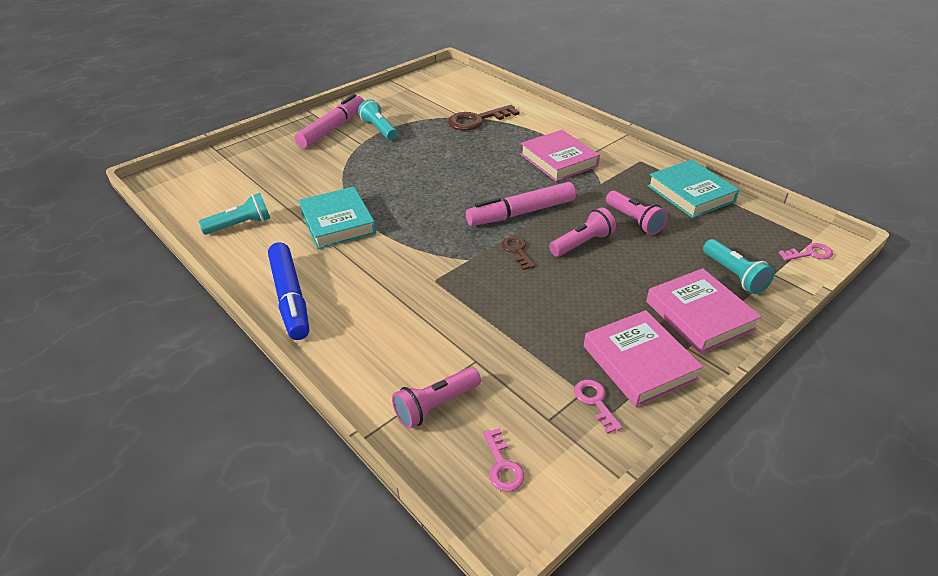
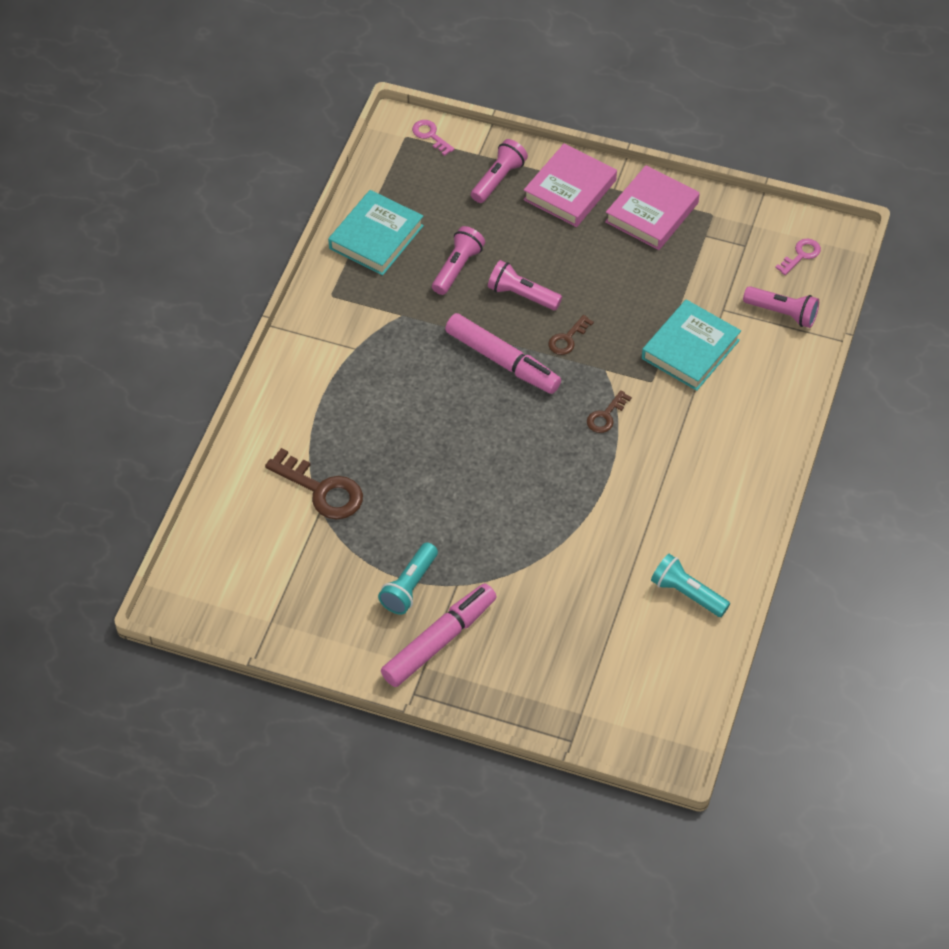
camera: 120 degrees left, 15 degrees up
(290, 298) = (750, 475): blue marker -> none
(333, 129) = (439, 641): pink marker -> pink marker turned 135 degrees clockwise
(337, 222) = (623, 508): turquoise book -> turquoise book (690, 349)
(424, 243) = (606, 416): none -> brown key
(558, 160) = (374, 368): pink book -> none
(595, 402) = (710, 225): pink key -> none
(734, 275) = (498, 179): turquoise flashlight -> pink flashlight

